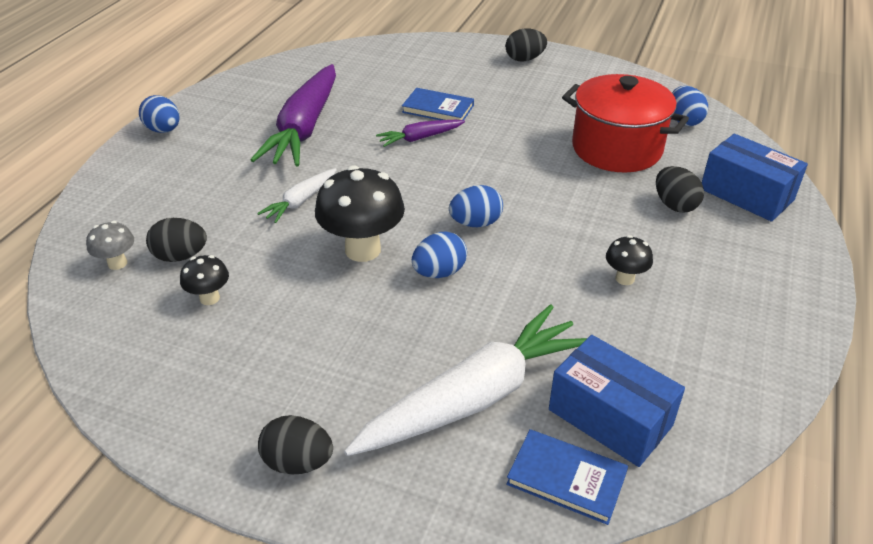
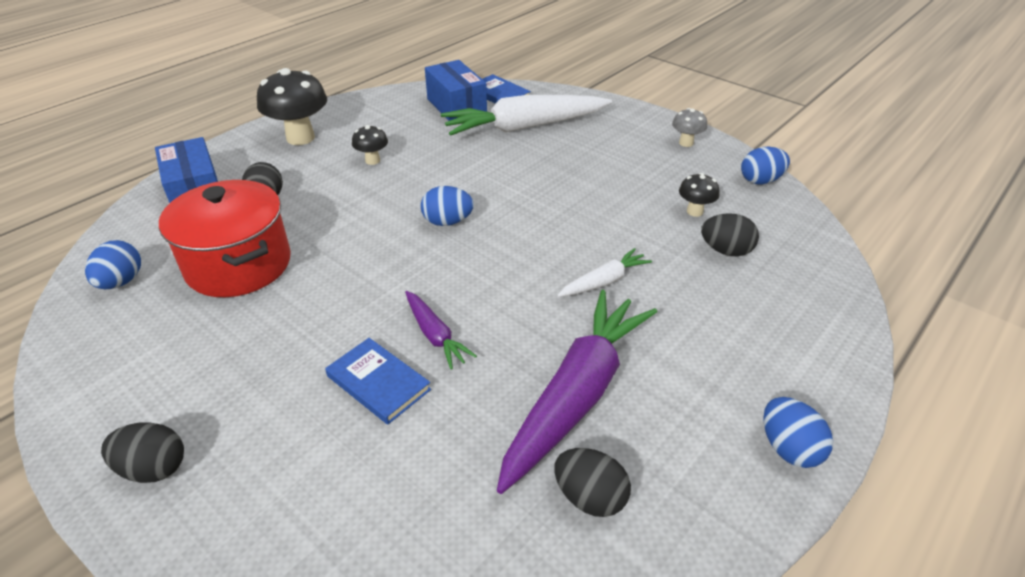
camera: 160 degrees left, 0 degrees up
(117, 263) = (785, 257): grey mushroom -> grey mushroom (686, 143)
(298, 462) = (636, 122): black egg -> black egg (590, 497)
(363, 250) = (558, 221): black mushroom -> black mushroom (300, 138)
(420, 138) = (435, 335): purple carrot -> purple carrot turned 60 degrees clockwise
(439, 272) = (504, 192): blue egg -> blue egg (760, 181)

